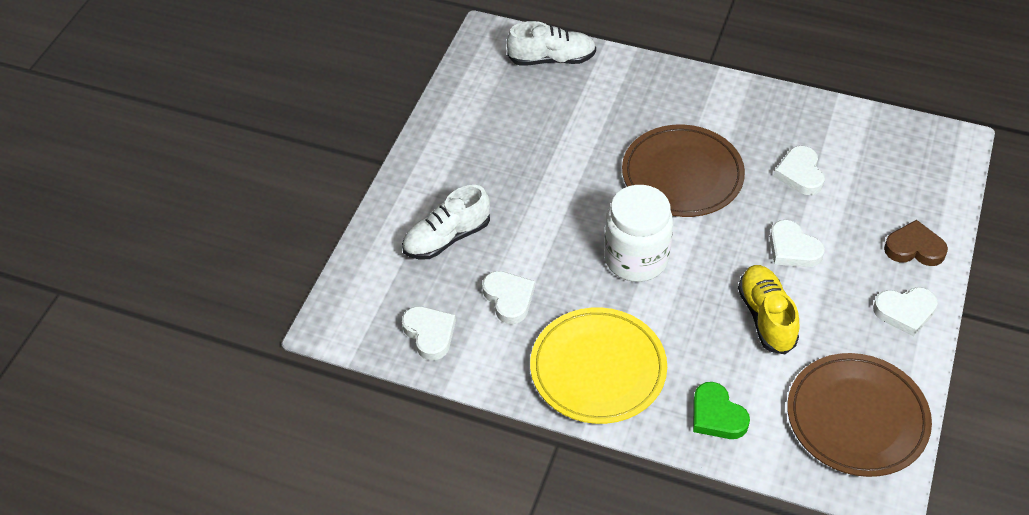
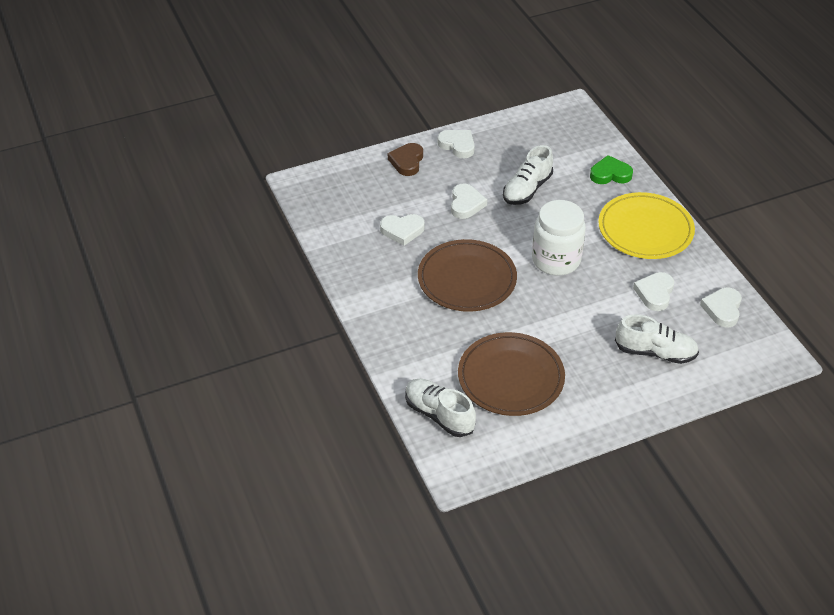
camera: 135 degrees left, 5 degrees down
(717, 415) = (610, 174): green heart -> green heart turned 105 degrees counterclockwise
(766, 317) = (527, 189): yellow shoe -> white shoe
(800, 174) = (402, 231): white heart -> white heart turned 45 degrees clockwise
(857, 418) = (546, 131): brown plate -> brown plate (510, 377)
(914, 248) = (407, 161): brown heart -> brown heart turned 45 degrees clockwise

